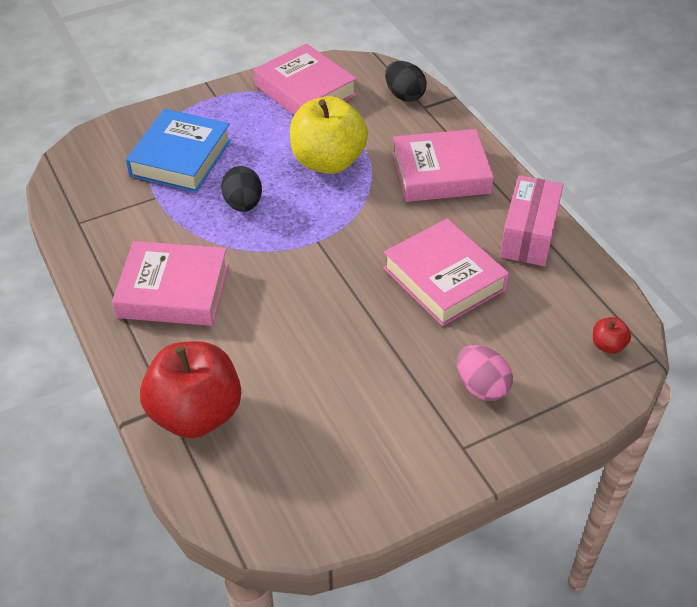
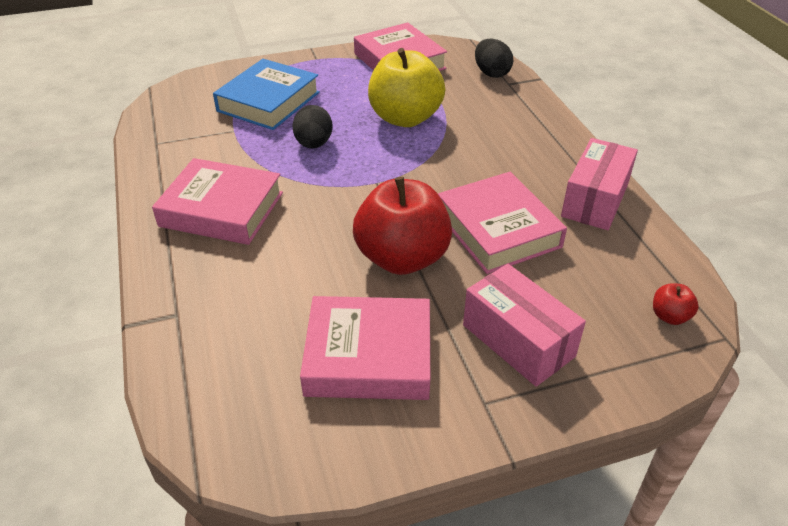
camera: 10 degrees right, 5 degrees down
(196, 414) = (203, 326): red apple -> red apple (402, 258)
(440, 173) = (513, 138): pink book -> pink book (368, 356)
(481, 387) = (518, 340): pink egg -> pink box

